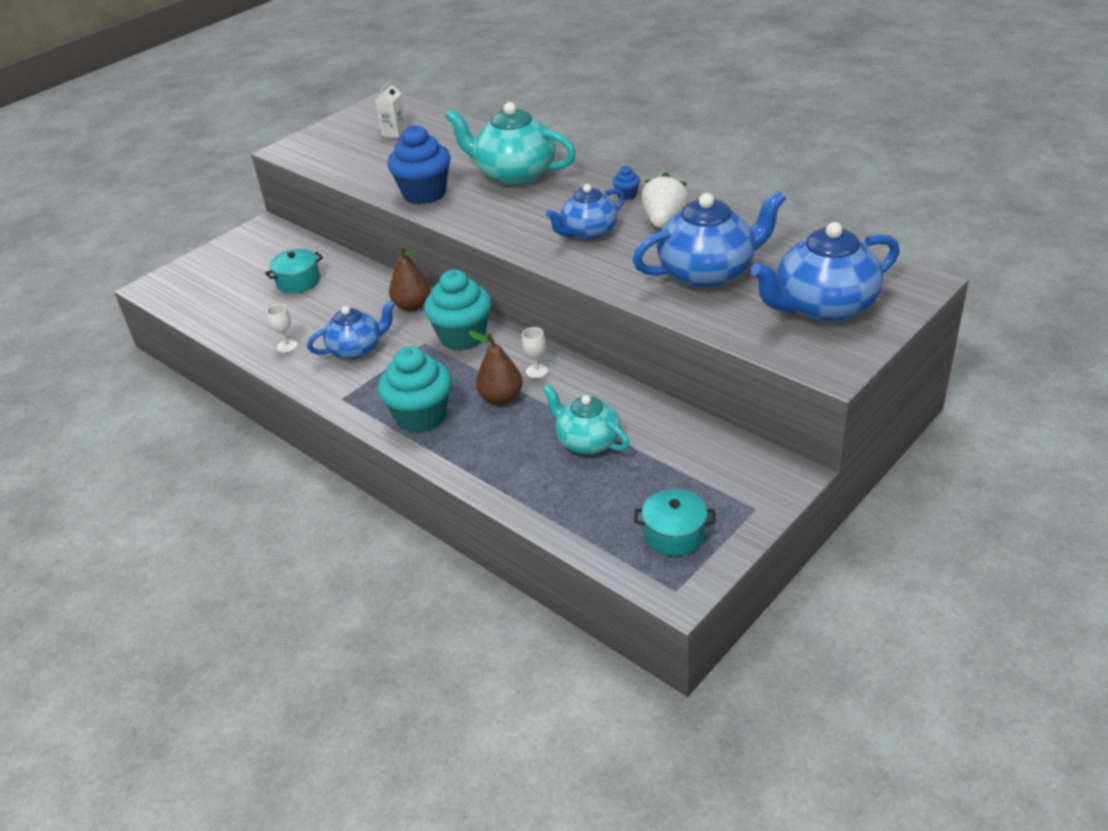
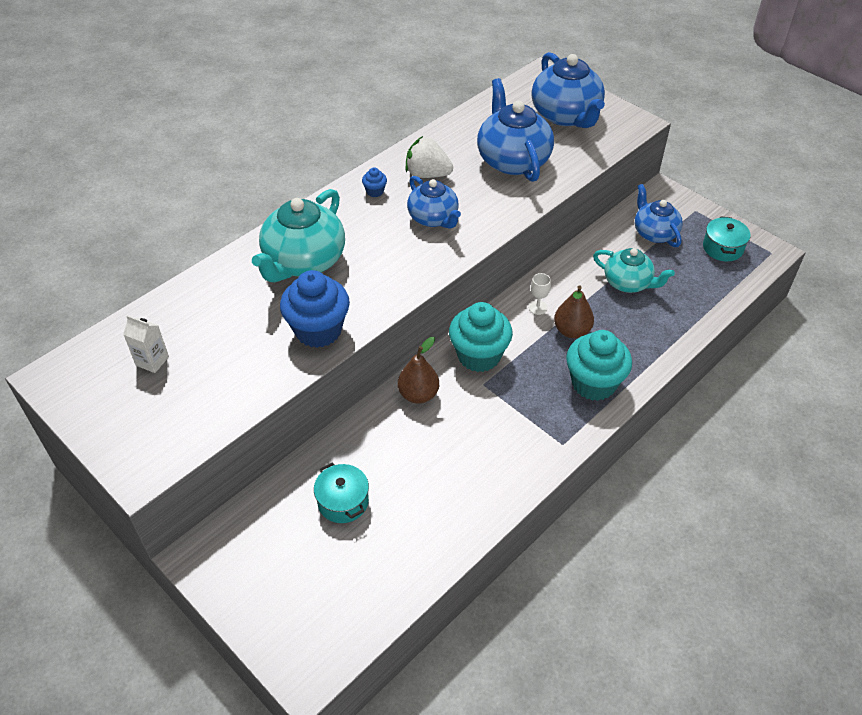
camera: 90 degrees left, 10 degrees up
(287, 346) = (470, 499): white goblet -> none
(357, 349) = (485, 436): blue teapot -> blue teapot (654, 233)
(587, 441) = (628, 283): turquoise teapot -> turquoise teapot turned 105 degrees counterclockwise

